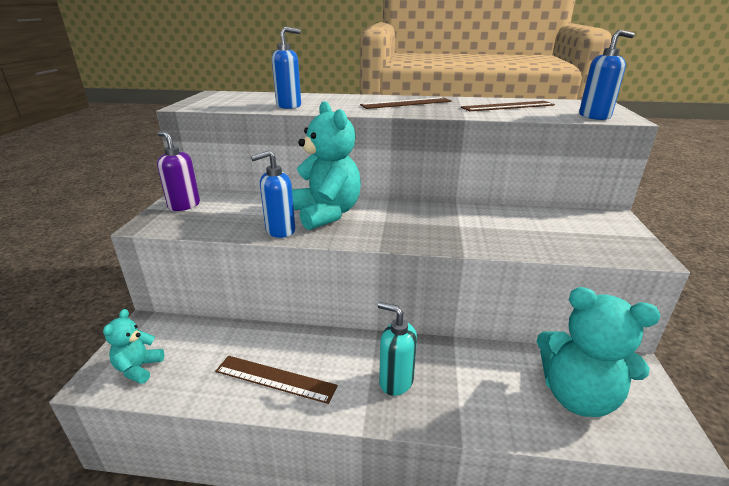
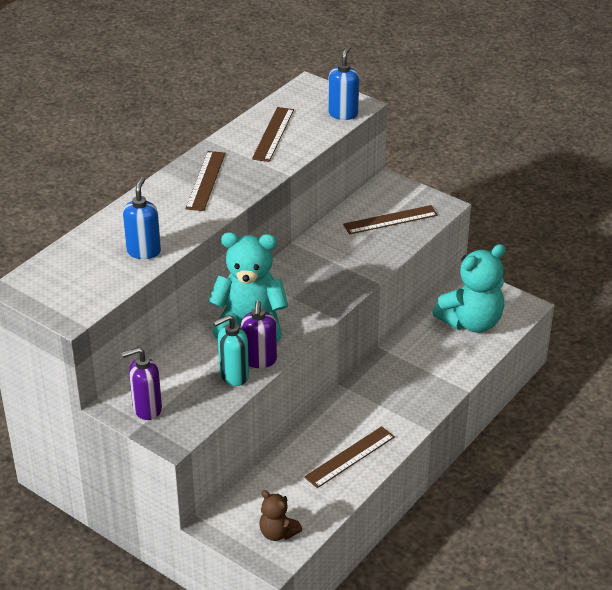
camera: 60 degrees left, 10 degrees up
(138, 368) = (278, 533): turquoise teddy bear -> brown teddy bear
(280, 231) = (259, 360): blue soap dispenser -> purple soap dispenser
(395, 381) = (399, 396): turquoise soap dispenser -> turquoise soap dispenser (233, 376)
(566, 233) = (390, 220): none -> brown ruler

